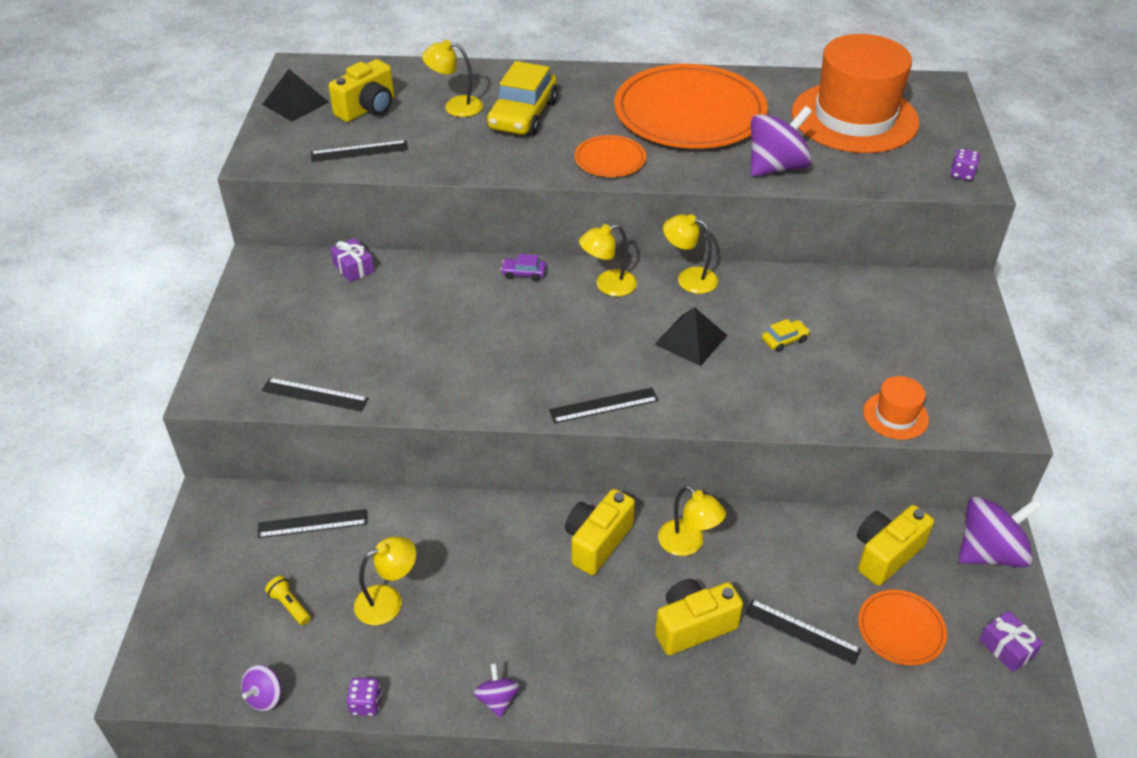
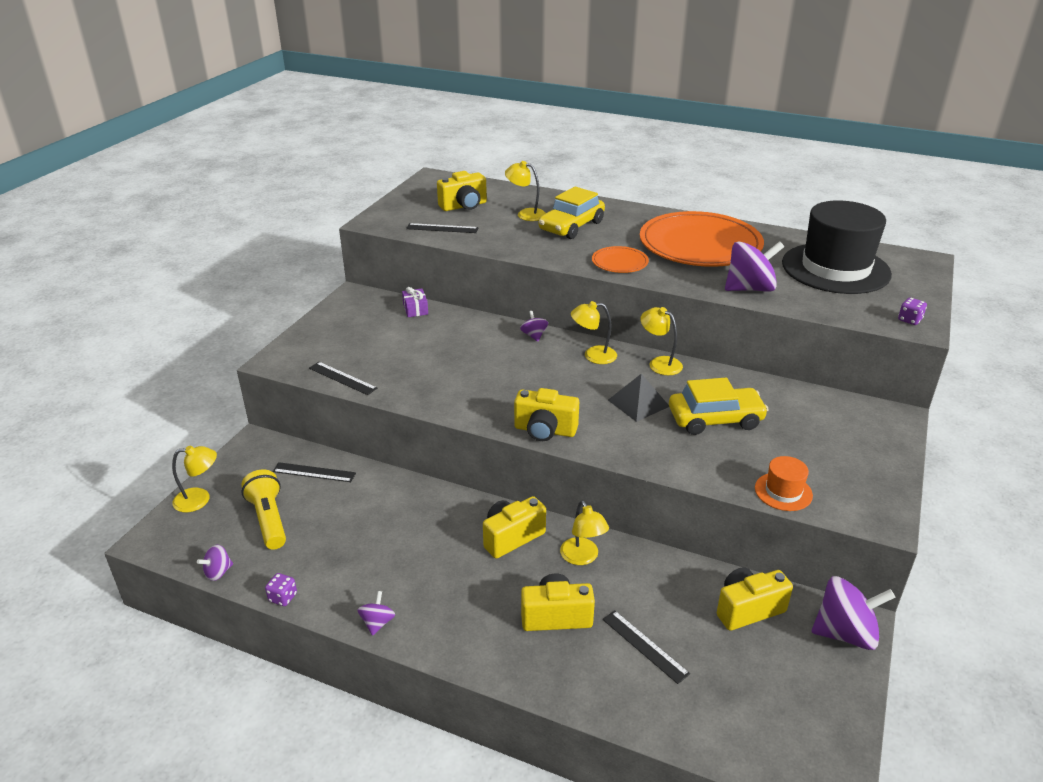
camera: 20 degrees right, 10 degrees down
(290, 605) = (269, 519): yellow flashlight -> yellow flashlight, size x2.04
(295, 103) = (417, 195): black pyramid -> none
(388, 600) = (337, 535): yellow lamp -> yellow lamp (199, 499)
(523, 273) = (534, 335): purple car -> purple spinning top
(604, 405) = (545, 430): black ruler -> yellow camera
(784, 340) = (715, 419): yellow car -> yellow car, size x2.34
(854, 118) = (835, 268): orange hat -> black hat
(901, 629) = (733, 669): orange plate -> none
(1007, 648) = (825, 712): purple gift -> none

